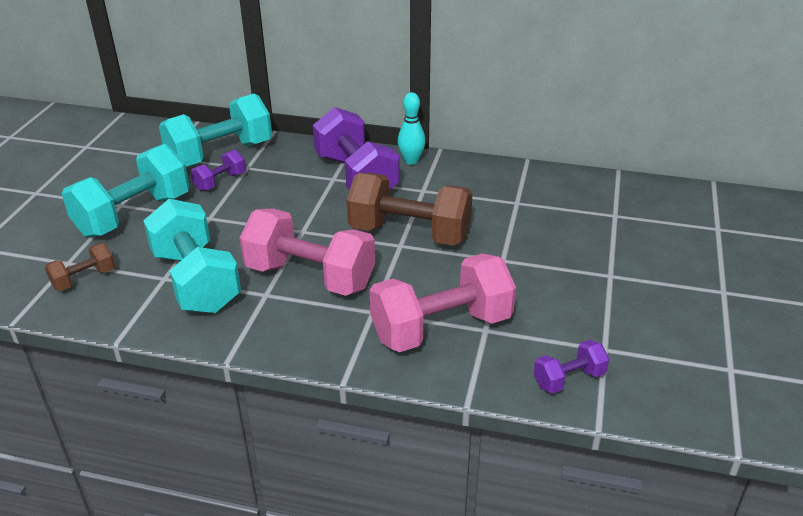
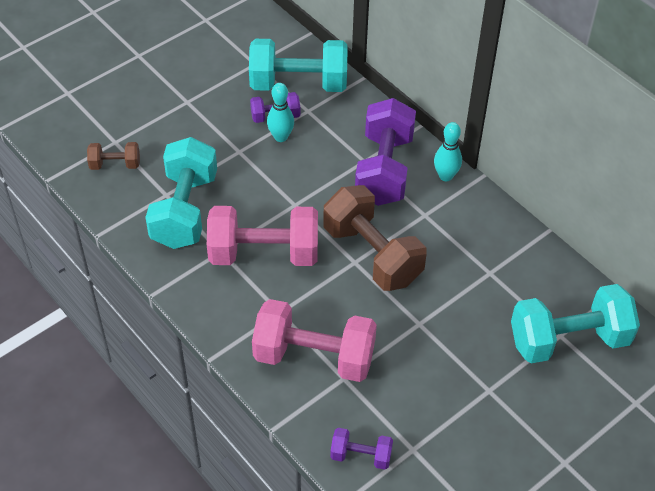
camera: 35 degrees right, 15 degrees up
(133, 215) = (189, 118): turquoise dumbbell -> turquoise dumbbell (568, 340)
(240, 193) = (281, 137): none -> turquoise bowling pin
(310, 277) = (264, 253): pink dumbbell -> pink dumbbell turned 60 degrees counterclockwise

